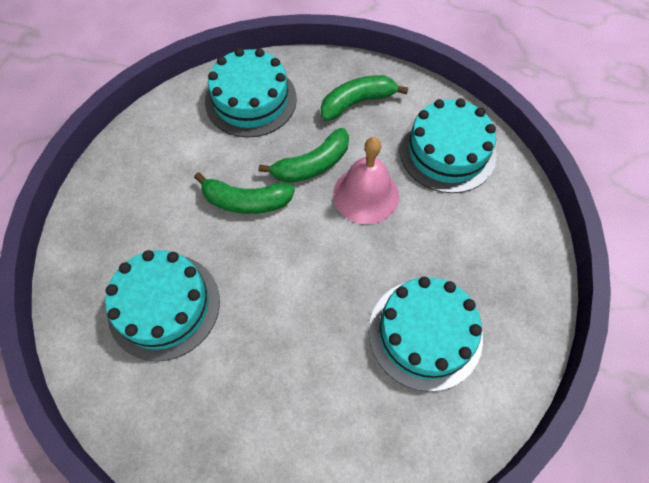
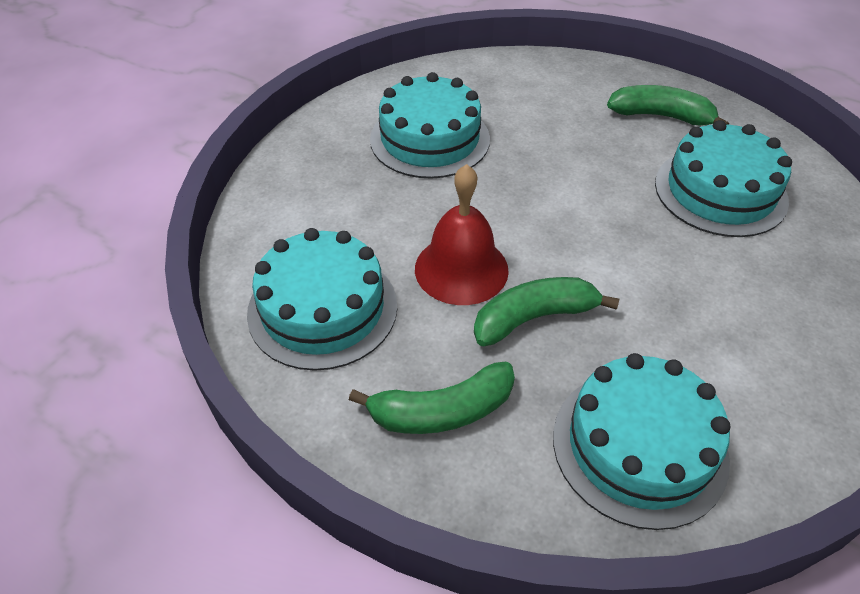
camera: 170 degrees left, 15 degrees down
(246, 201) = (633, 283): green banana -> green banana (661, 116)
(366, 194) = (461, 269): pink bell -> red bell

